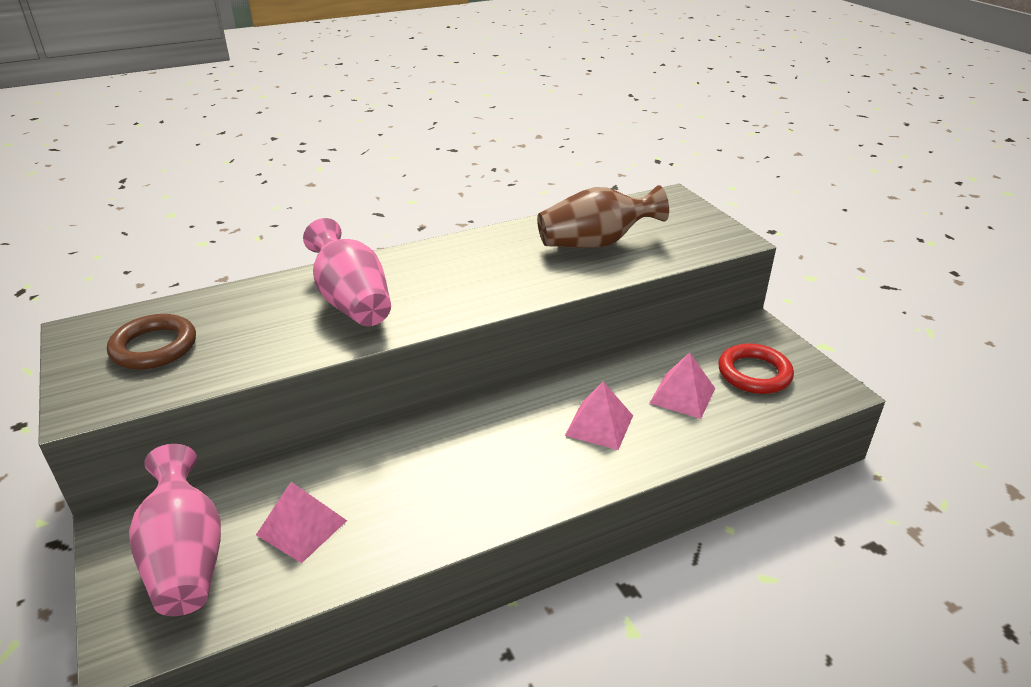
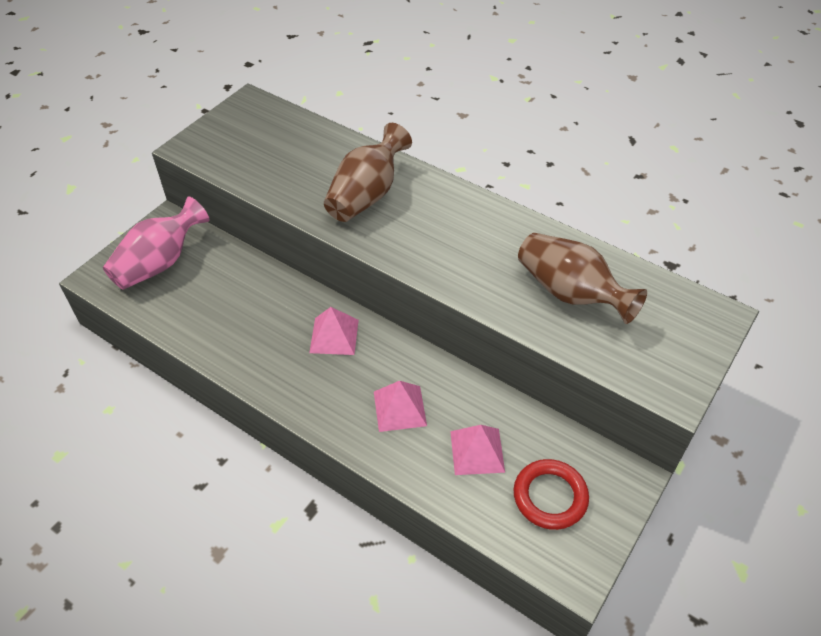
camera: 60 degrees right, 15 degrees up
(154, 347) = (255, 139): brown ring -> none
(301, 527) = (207, 298): pink pyramid -> pink pyramid (334, 336)
(352, 301) = (367, 195): pink vase -> brown vase

